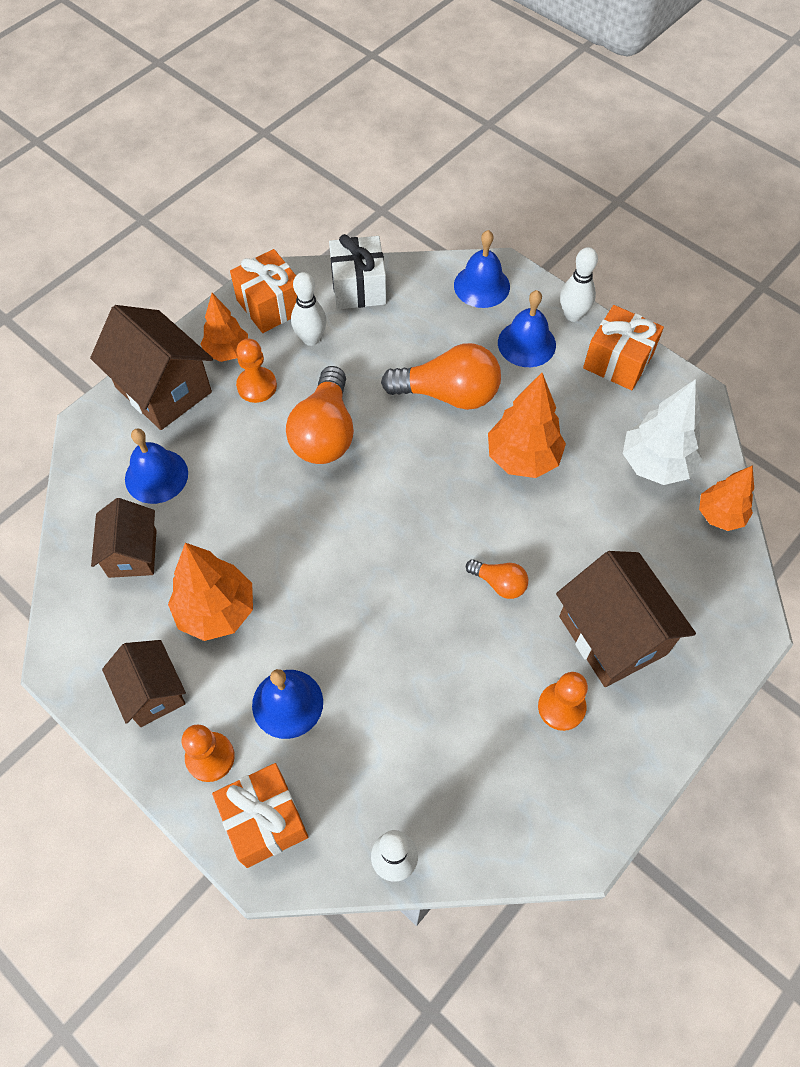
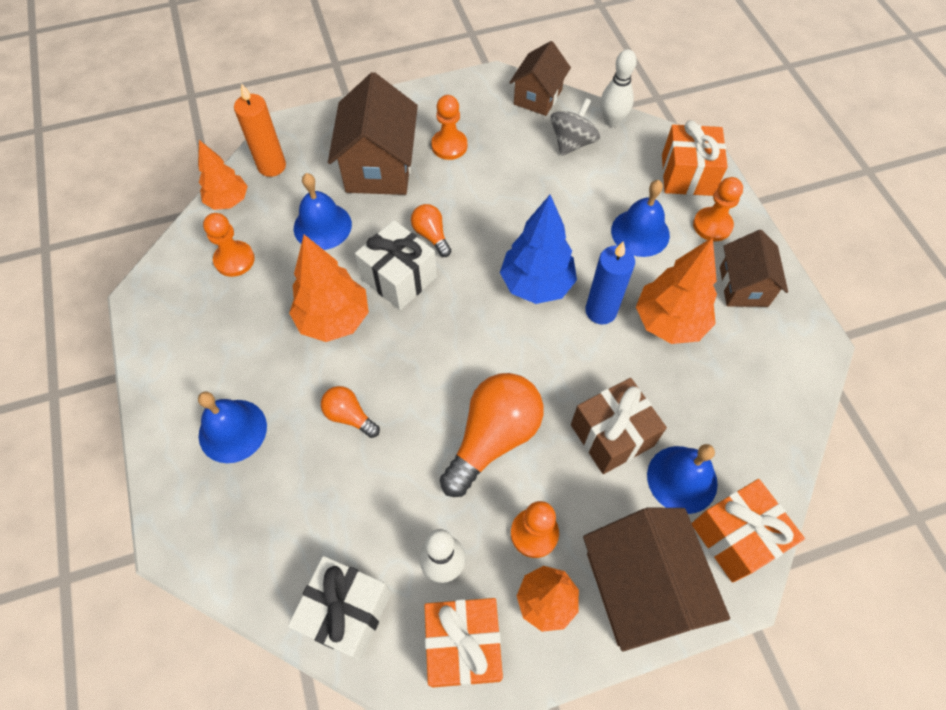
camera: 150 degrees left, 0 degrees up
(132, 553) = (729, 409): brown house -> brown house (538, 97)
(228, 481) = (612, 435): none -> brown gift
(288, 588) = (601, 311): none -> blue candle
(364, 584) = (536, 284): none -> blue tree
(425, 794) = (572, 143): none -> grey spinning top
(448, 394) = (349, 416): orange light bulb -> orange light bulb, size x0.50
(481, 286) = (214, 531): blue bell -> blue bell (322, 226)
(497, 524) = (399, 278): none -> white gift
(573, 315) = (160, 438): white bowling pin -> none
(618, 361) = (170, 364): orange gift -> orange gift (736, 537)
(655, 464) = (234, 260): white tree -> orange pawn
(719, 575) = (272, 166): none -> orange candle

